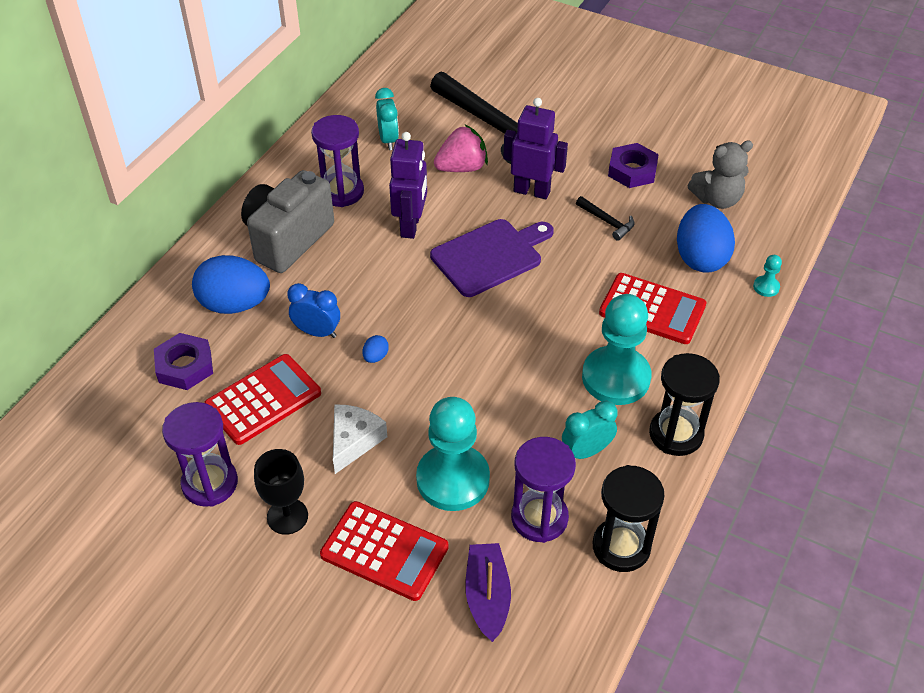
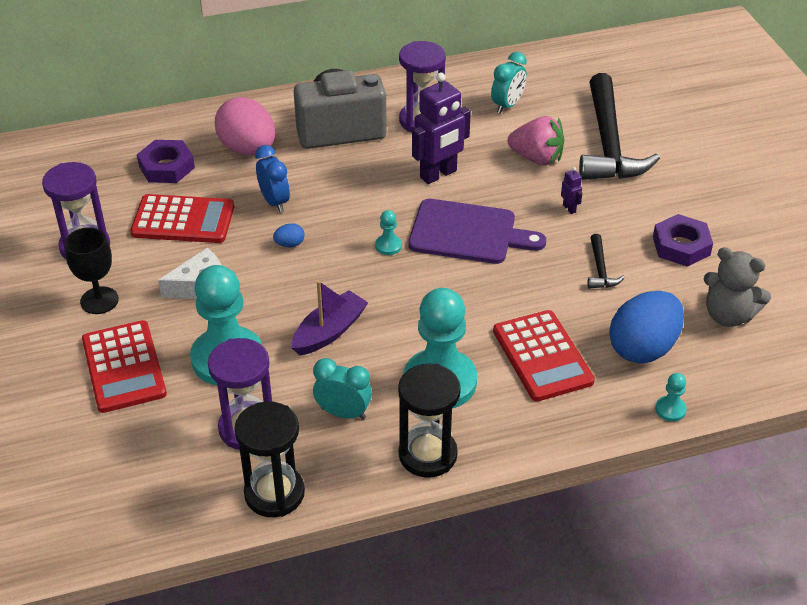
camera: 45 degrees right, 5 degrees down
(234, 304) = (248, 149): blue egg -> pink egg
(449, 305) = (388, 246): none -> turquoise pawn
(487, 597) = (144, 447): purple boat -> purple boat (329, 332)
(532, 191) = (569, 208): purple robot -> purple robot, size x0.42

